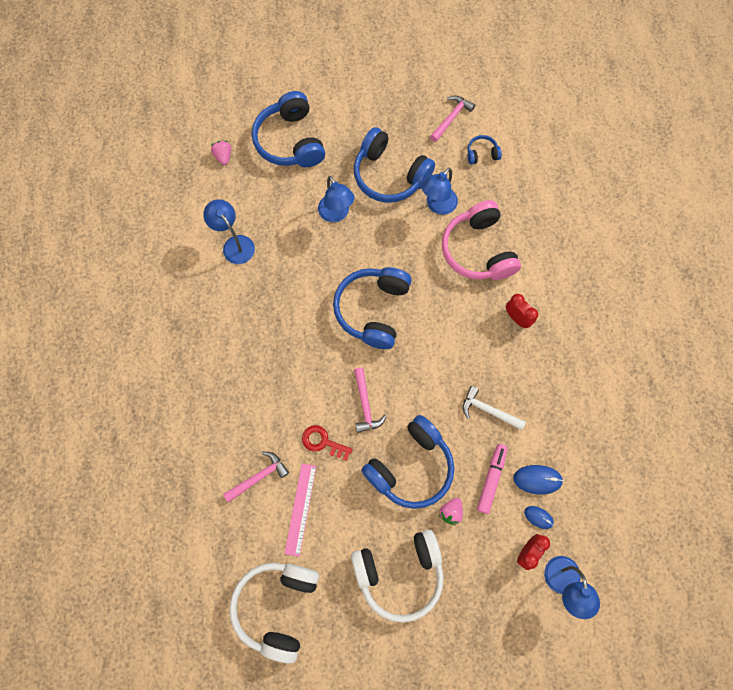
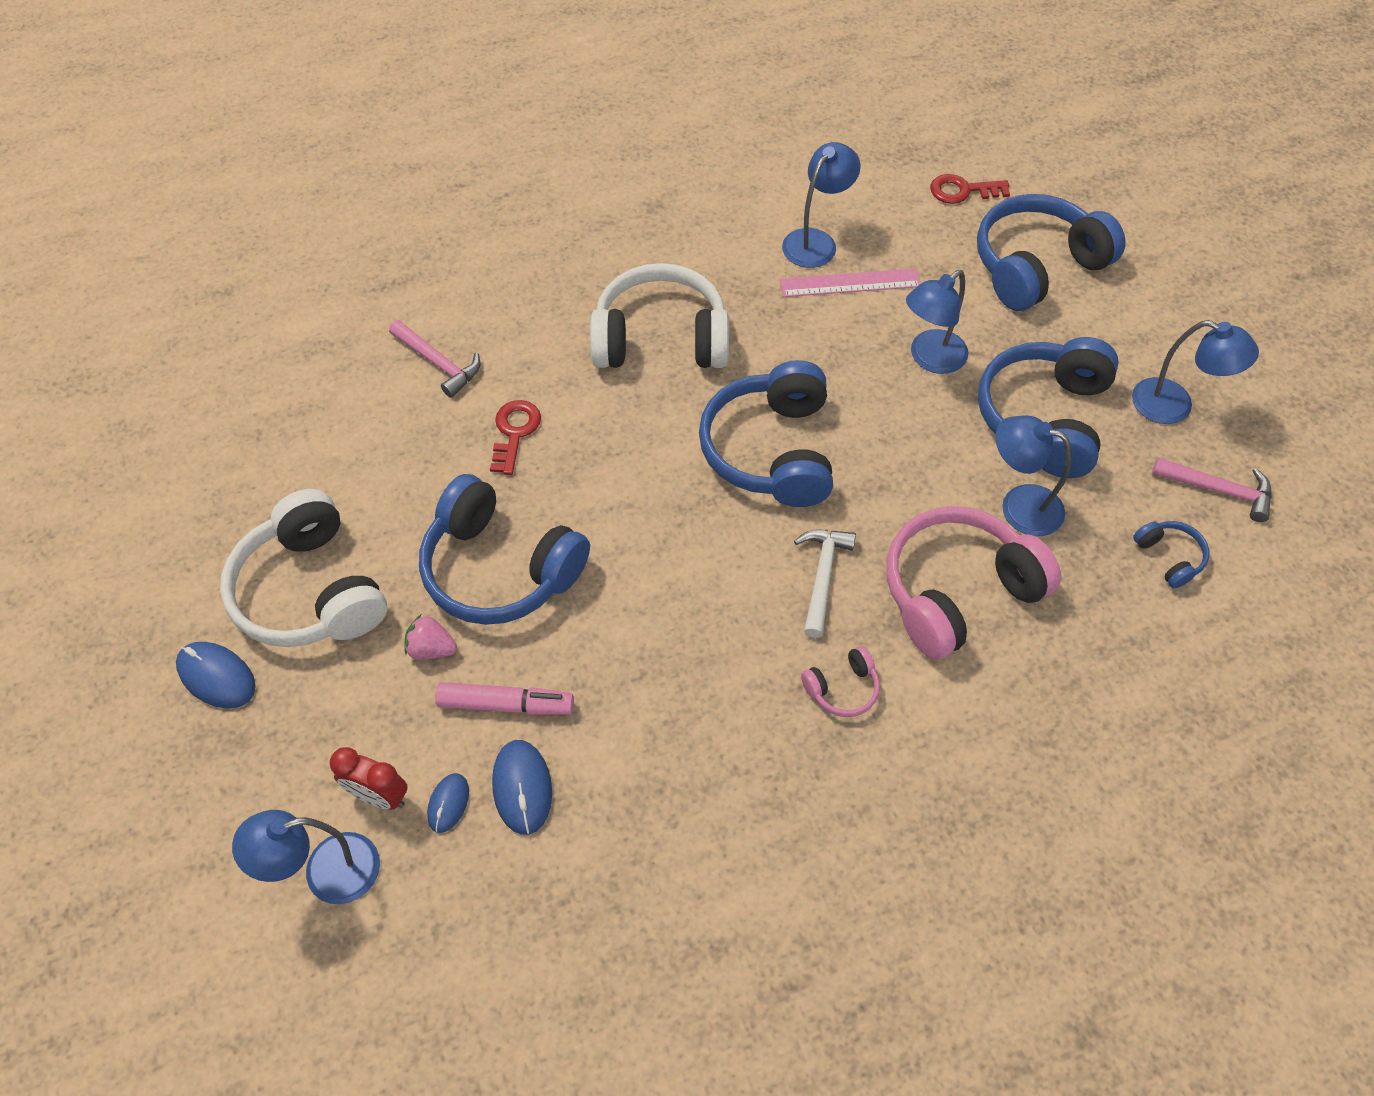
camera: 75 degrees right, 15 degrees down
(223, 156) = (963, 191): pink strawberry -> red key
(277, 606) = (238, 434): white headphones -> white headphones (660, 339)
(300, 509) = (397, 428): pink ruler -> pink ruler (850, 283)
(365, 405) = (595, 477): pink hammer -> none
(373, 310) = (771, 450): blue headphones -> blue headphones turned 90 degrees counterclockwise
(399, 115) = (1174, 406): none -> blue lamp
(441, 632) = (217, 676): none -> blue mouse
(488, 410) = (638, 673): white hammer -> white hammer (822, 576)
(517, 318) = (842, 688): red clock -> pink headphones

